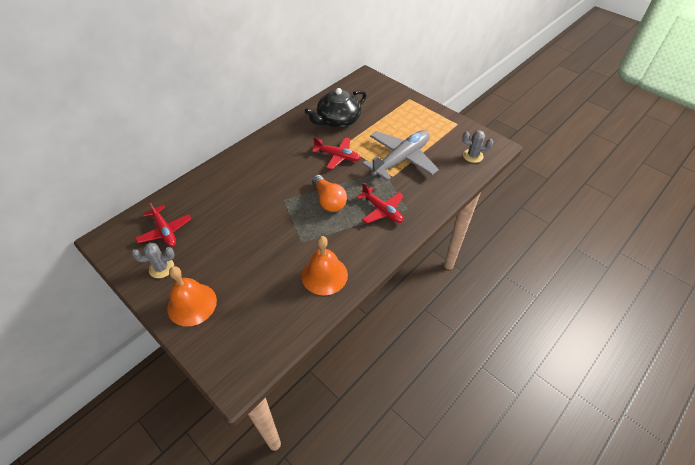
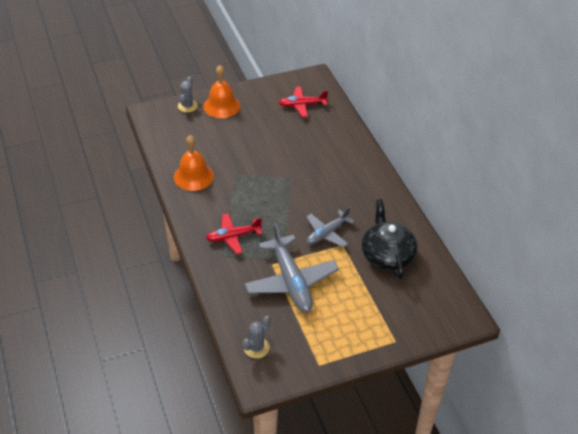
camera: 115 degrees right, 5 degrees down
(161, 268) = (265, 98): grey cactus -> grey cactus (187, 106)
(328, 200) = (270, 206): orange light bulb -> none
(337, 156) = (327, 233): red plane -> grey plane

